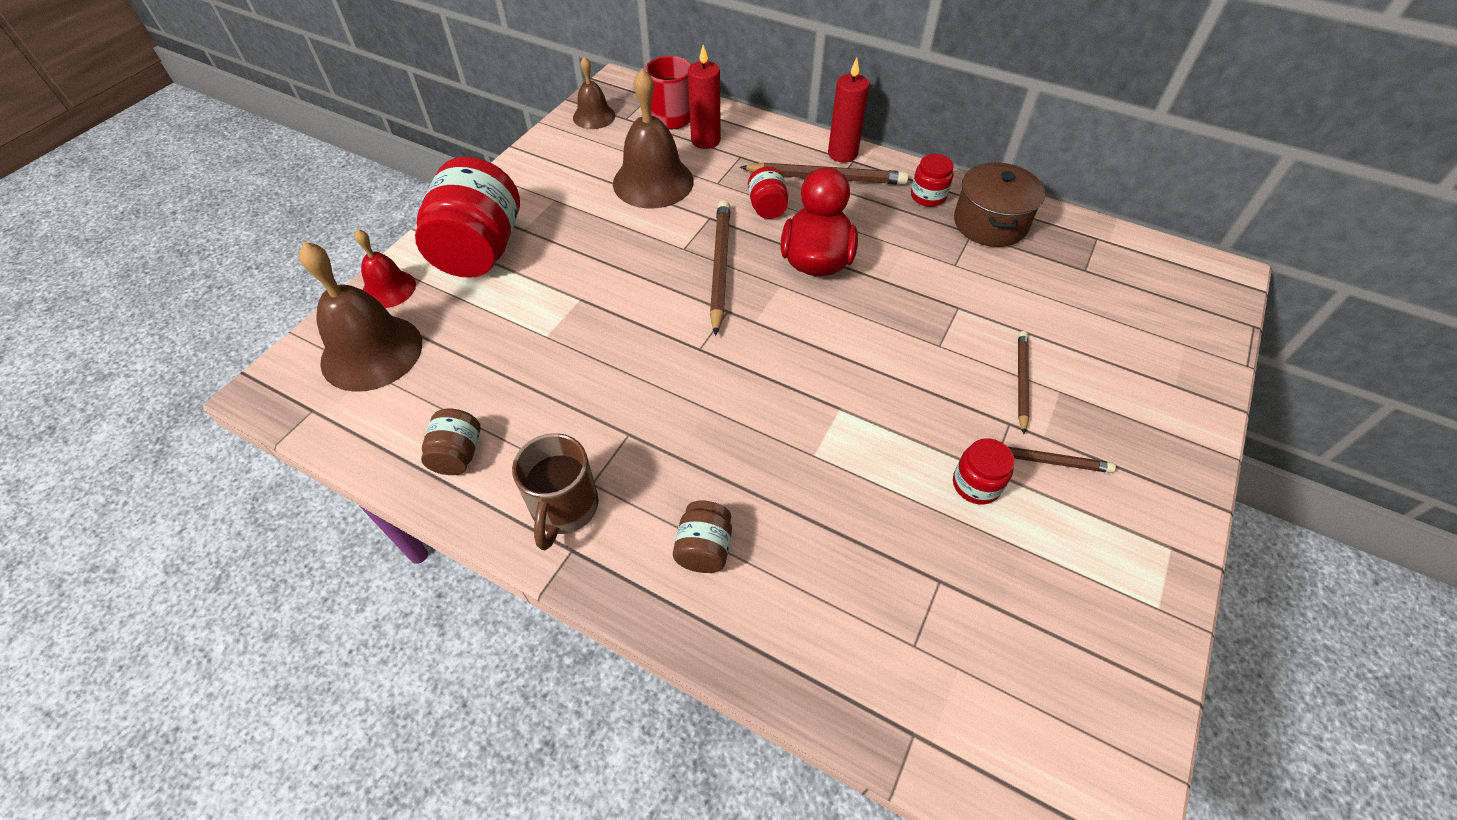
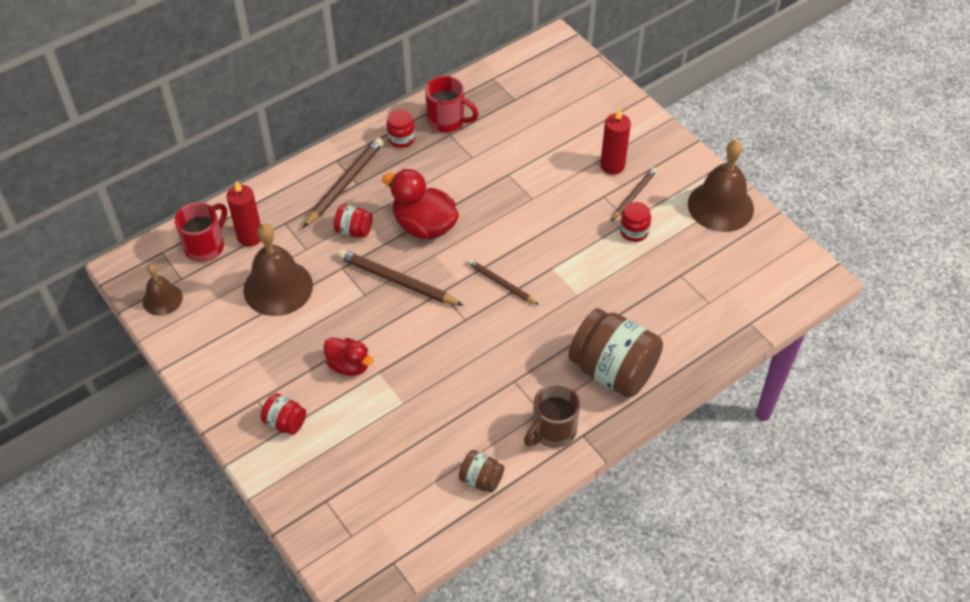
camera: 65 degrees left, 0 degrees up
(371, 352) = (356, 515): brown bell -> brown bell (720, 206)
(389, 289) = (292, 493): red bell -> none
(480, 250) = (285, 422): red jar -> red jar, size x0.47
(564, 508) = (552, 431): brown mug -> brown mug turned 105 degrees clockwise
(578, 271) = (349, 365): none -> red duck
(704, 548) = (613, 370): brown jar -> brown jar, size x2.14
(842, 154) = (324, 163): red candle -> red candle (612, 165)
(990, 223) = (447, 121): brown pot -> red mug
(1021, 381) = (579, 175): brown pencil -> brown pencil (501, 283)

